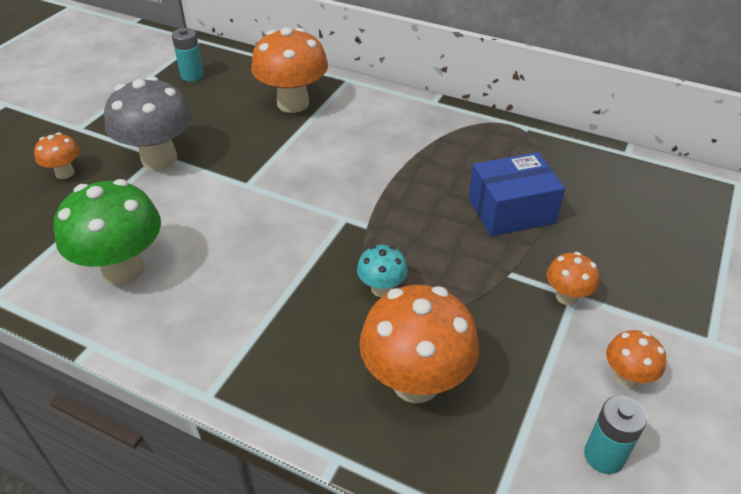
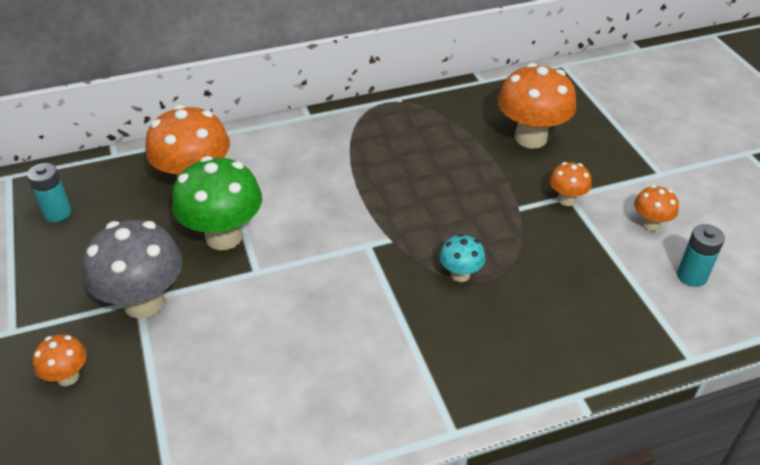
camera: 45 degrees left, 0 degrees up
(123, 269) = (256, 406): green mushroom -> green mushroom (224, 236)
(415, 382) = (558, 315): orange mushroom -> orange mushroom (530, 138)
(511, 210) = (466, 165): blue box -> none

